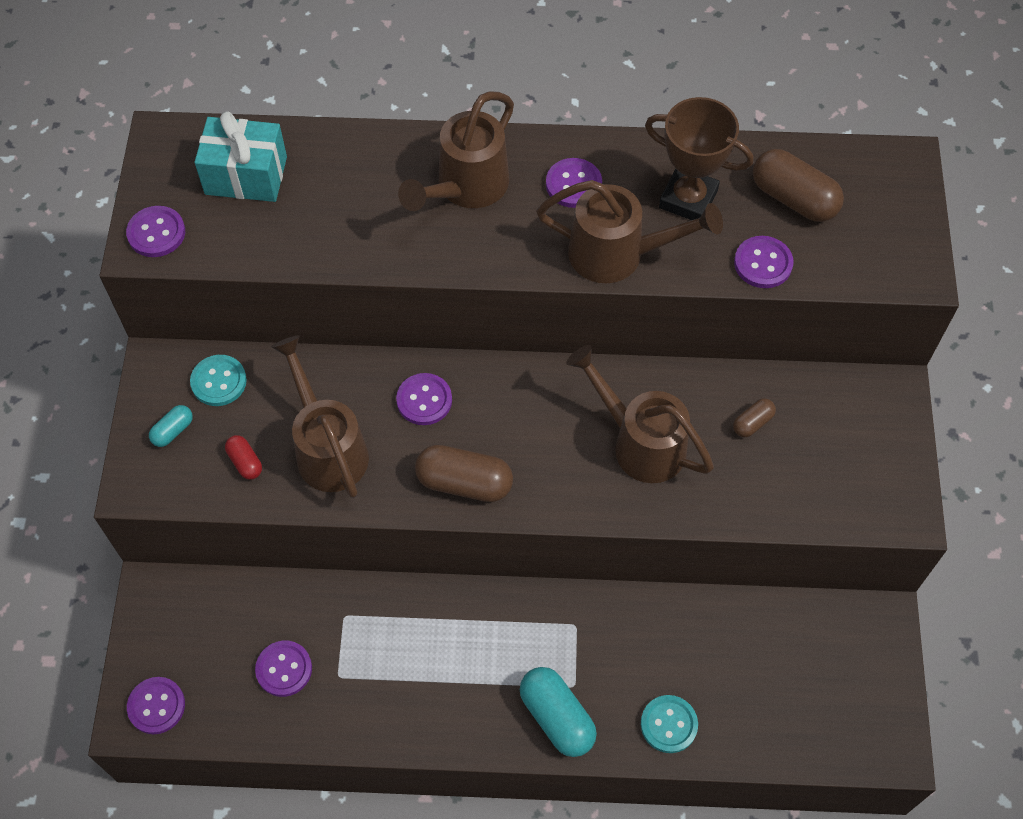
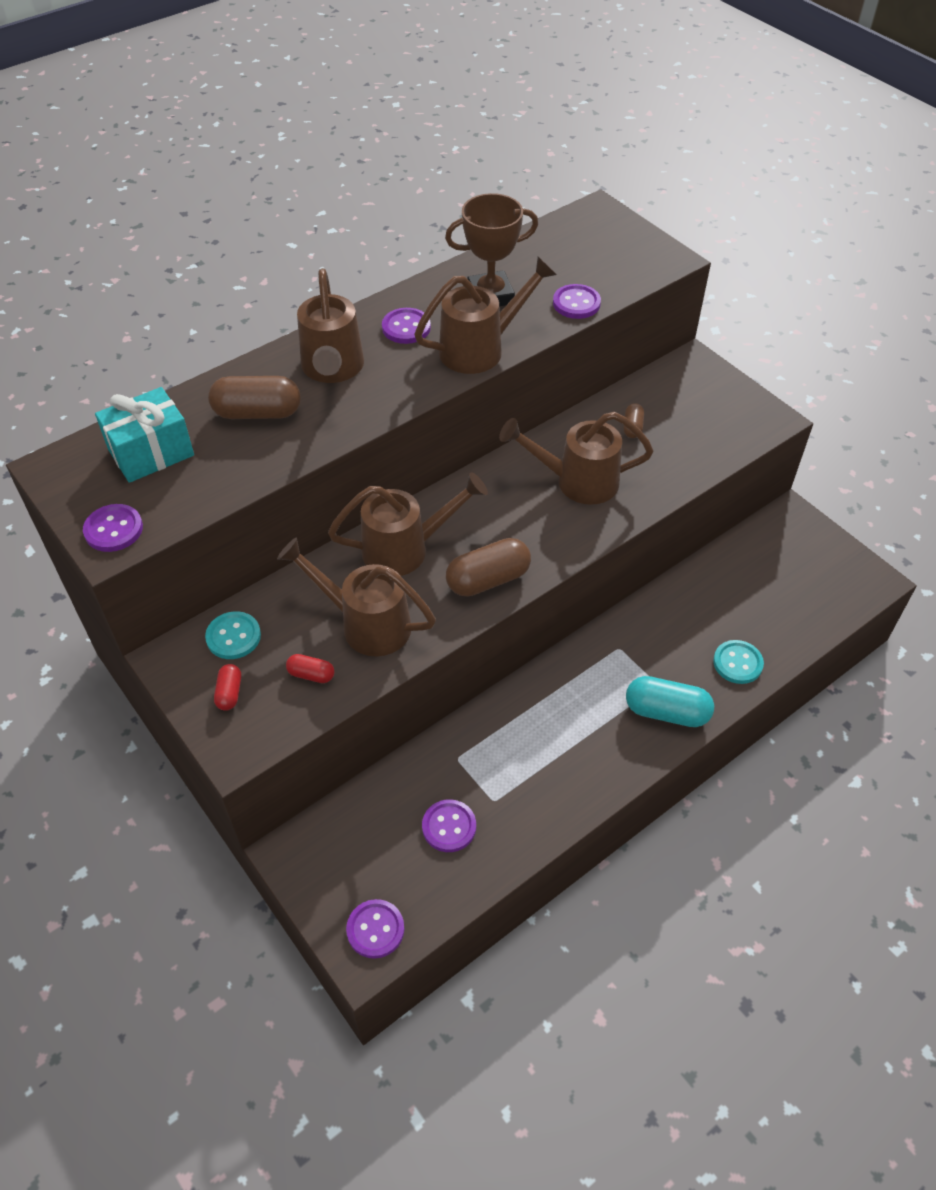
camera: 40 degrees left, 10 degrees down
(173, 431) = (229, 693): turquoise capsule -> red capsule
(424, 400) = (405, 549): purple button -> brown watering can
(793, 198) = (555, 261): brown capsule -> brown capsule (257, 413)

